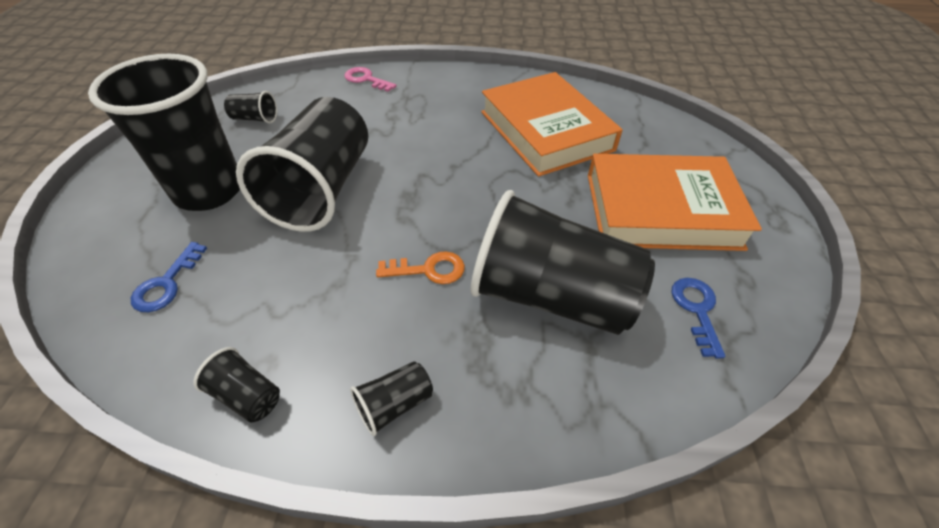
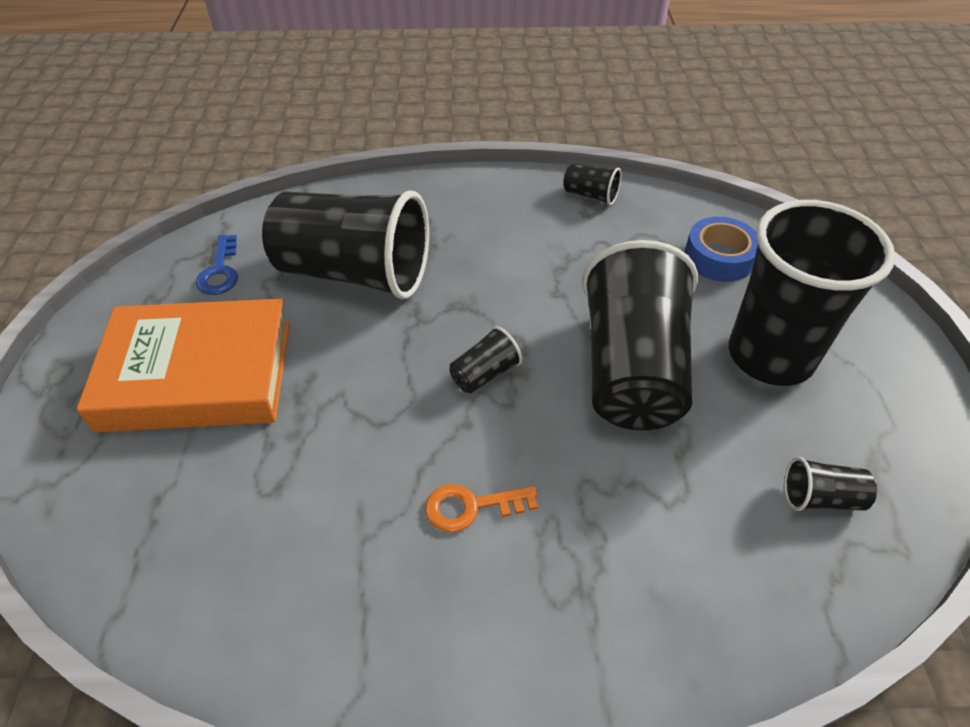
camera: 175 degrees right, 0 degrees up
(167, 283) = (719, 257): blue key -> blue tape
(366, 79) = (688, 650): pink key -> none
(394, 404) = (482, 198): black cup -> black cup (485, 374)
(428, 270) = (475, 287): orange key -> orange key (471, 507)
(546, 131) = (318, 514): orange book -> none

